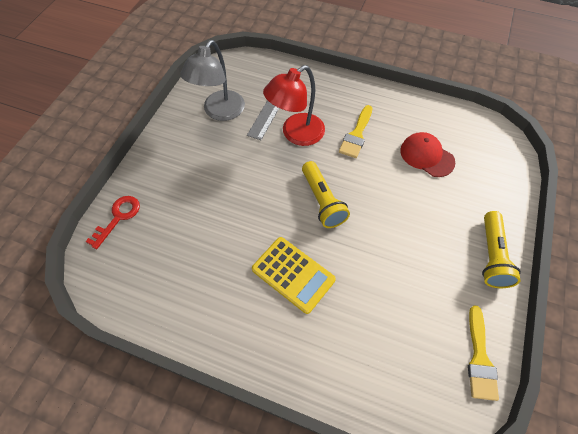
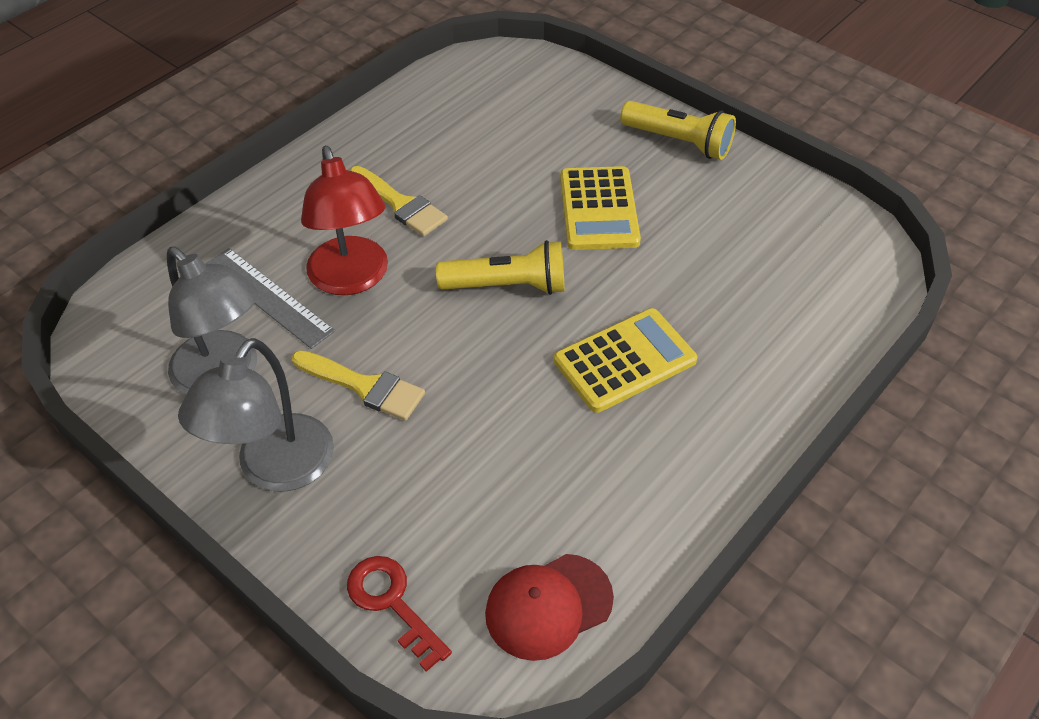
camera: 70 degrees left, 10 degrees down
(176, 149) = (275, 469): none -> grey lamp
(404, 227) = (598, 209): none -> yellow calculator
(426, 156) = (487, 142): red cap -> red cap (548, 606)
(479, 358) = (813, 207): yellow brush -> yellow brush (364, 386)

